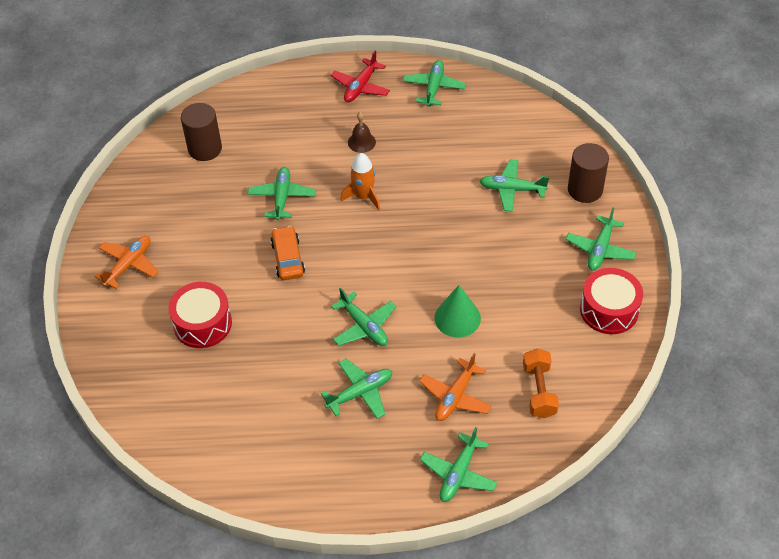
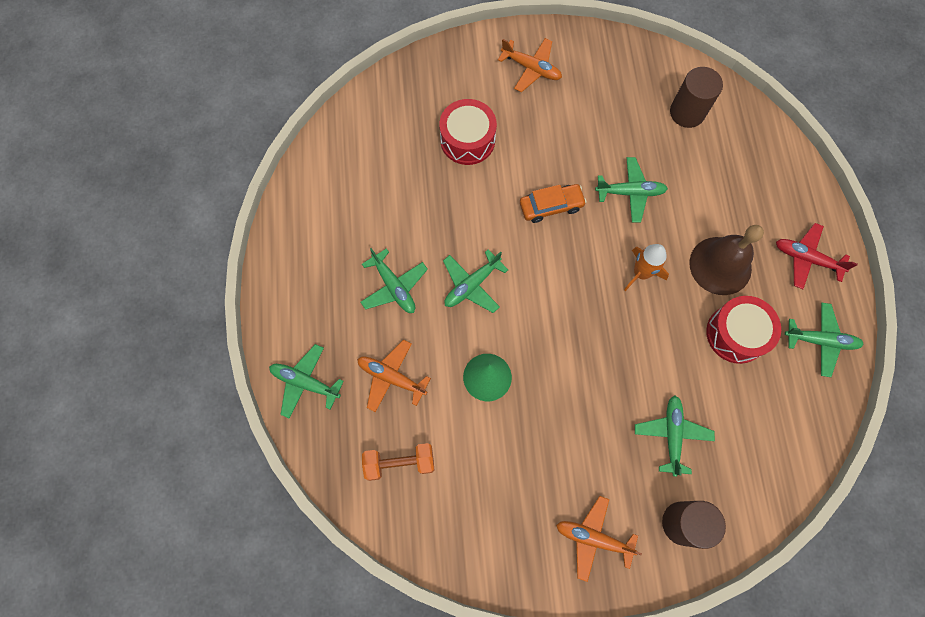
camera: 85 degrees right, 20 degrees up
(361, 142) = (720, 265): brown bell -> brown bell, size x1.97
(600, 249) = (593, 538): green plane -> orange plane
(609, 310) = (507, 544): red drum -> red drum (736, 334)

